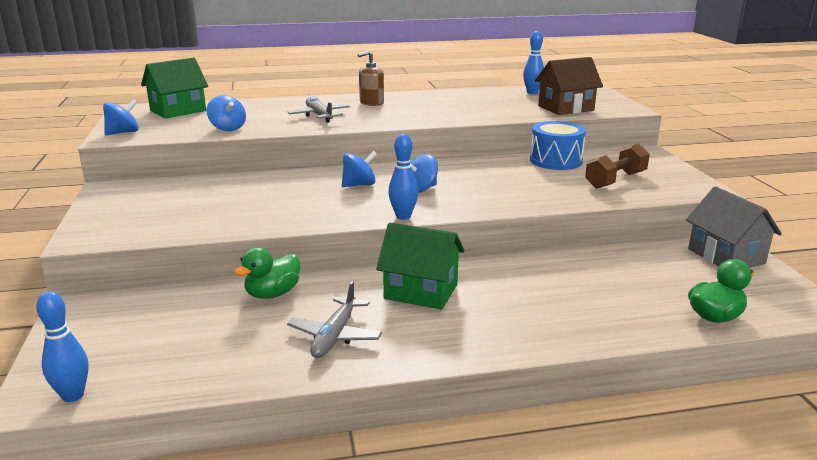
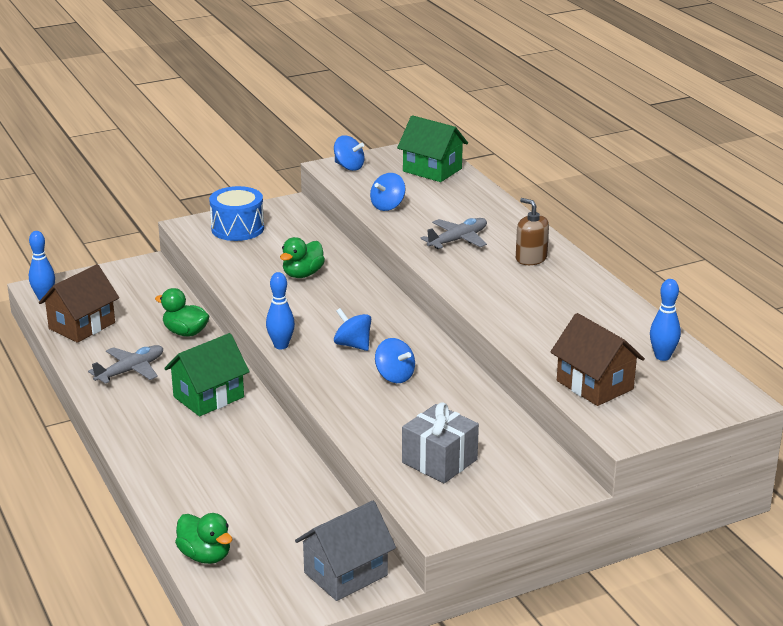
camera: 75 degrees right, 5 degrees up
(190, 365) = (82, 326): none -> brown house
(268, 196) = (302, 274): none -> green duck
(335, 335) = (130, 371): grey plane -> grey plane turned 135 degrees clockwise
(359, 185) = (350, 312): blue spinning top -> blue spinning top (394, 376)
(421, 291) = (208, 397): green house -> green house turned 45 degrees clockwise
(555, 161) = (489, 418): blue drum -> blue drum (237, 228)
(615, 180) = (439, 461): brown dumbbell -> grey gift

